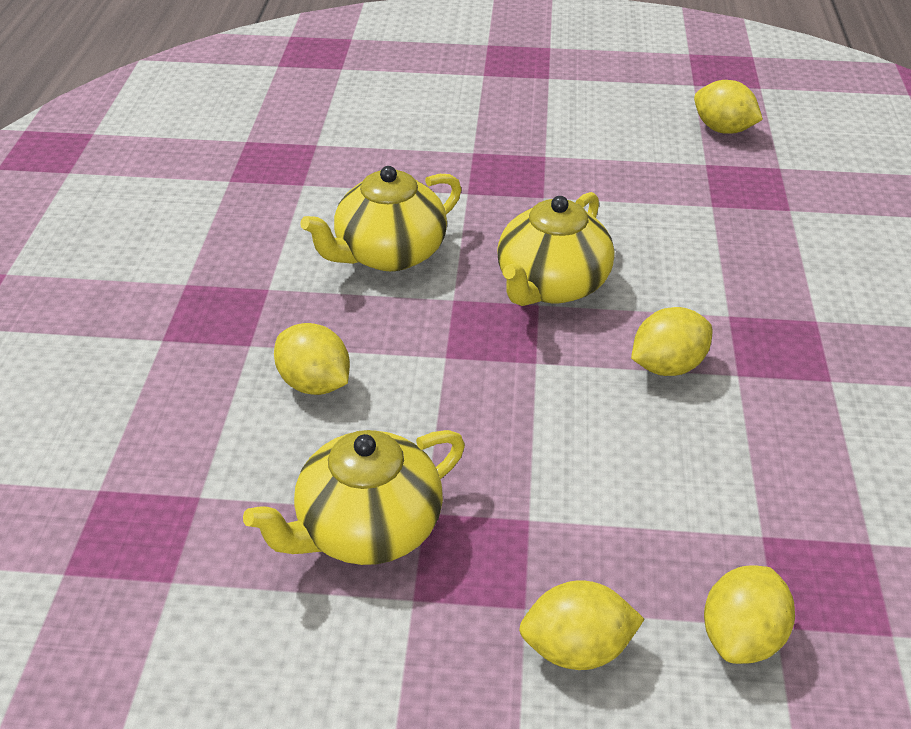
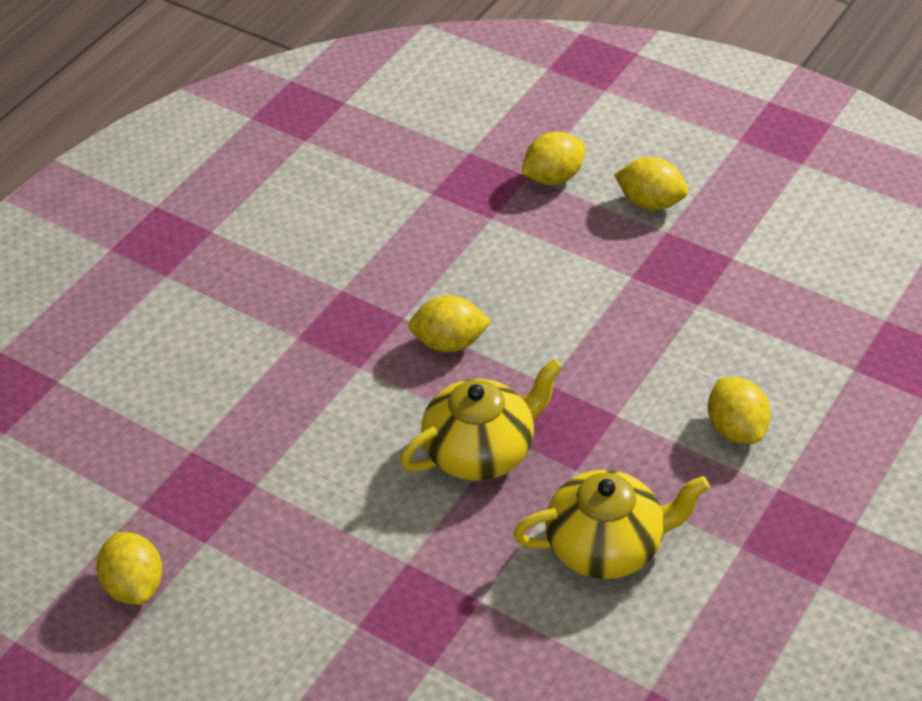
camera: 150 degrees left, 5 degrees up
(367, 529) = (743, 307): yellow teapot -> none

